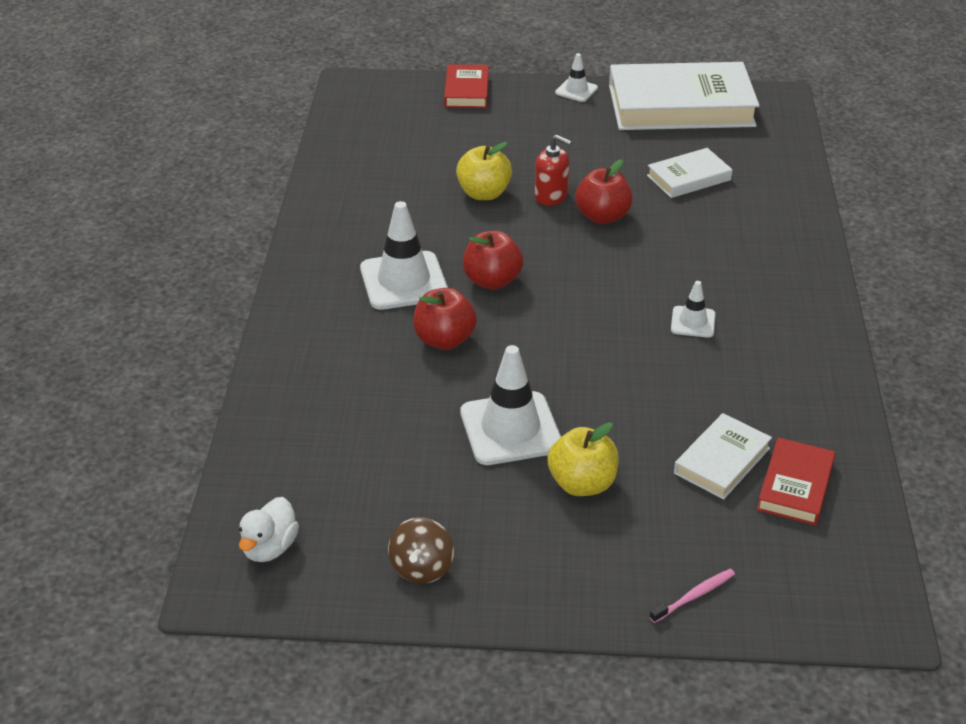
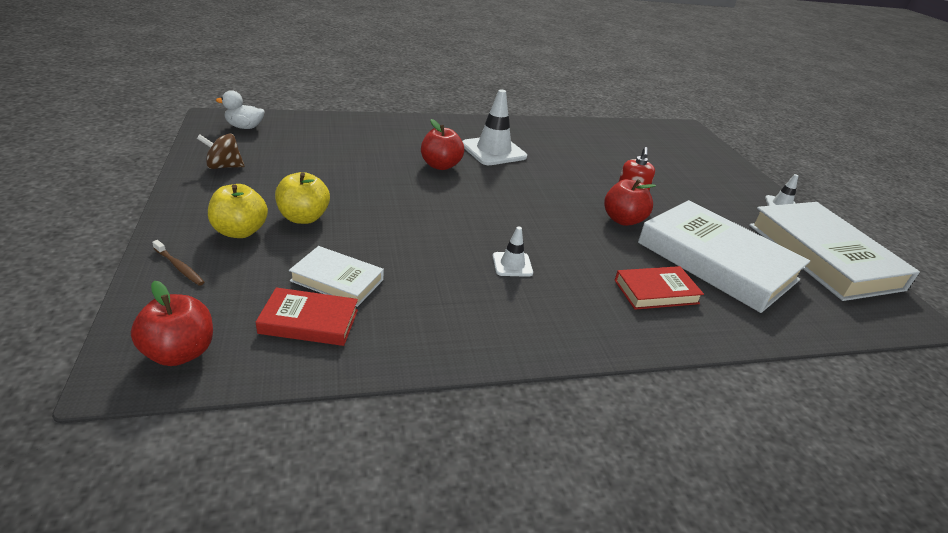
camera: 70 degrees right, 5 degrees down
(466, 91) = (726, 163): red book -> red book (656, 292)
(484, 193) = (609, 173): yellow apple -> yellow apple (240, 231)
(492, 281) = (512, 179): red apple -> red apple (180, 352)
(510, 429) = (357, 190): white traffic cone -> none
(688, 178) = (716, 261): white book -> white book, size x2.05
(694, 596) = (179, 267): pink toothbrush -> brown toothbrush

